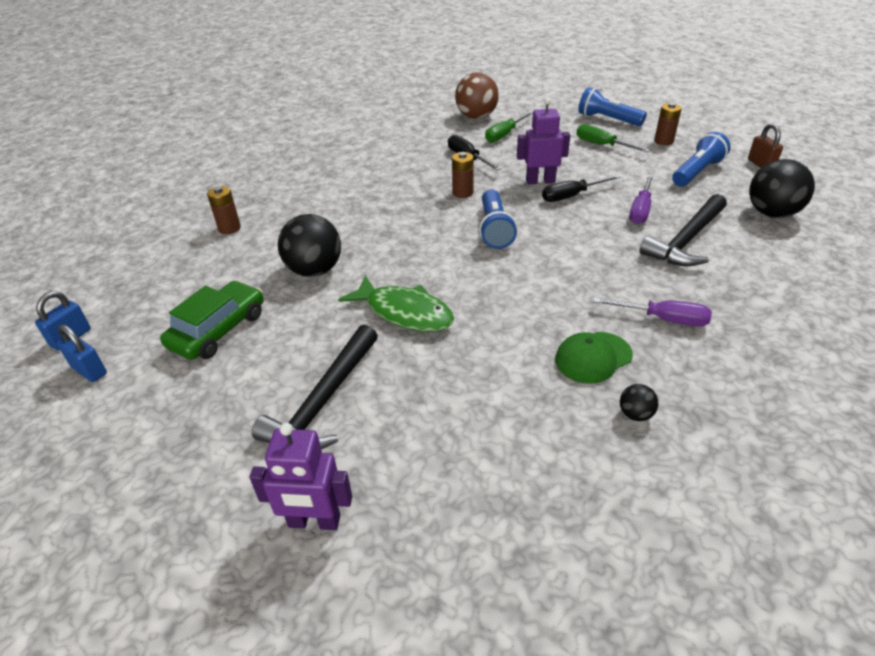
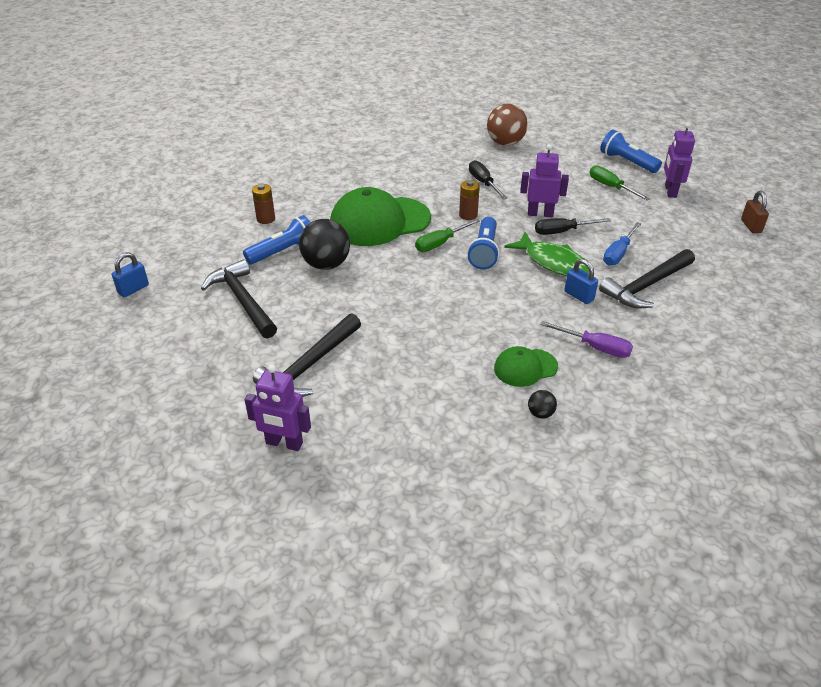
camera: 10 degrees right, 0 degrees up
(89, 370) = (144, 316): blue padlock -> blue padlock (579, 296)
(218, 330) = (242, 300): green car -> black hammer
(365, 213) = (379, 221): none -> green cap
(405, 312) = (388, 309): green fish -> green fish (553, 262)
(504, 135) = (525, 165): green screwdriver -> green screwdriver (440, 243)
(640, 210) = (618, 253): purple screwdriver -> blue screwdriver
(663, 141) = (670, 191): brown battery -> purple robot
(697, 172) = (686, 225): blue flashlight -> blue flashlight (283, 251)
(771, 213) = (736, 273): black ball -> none

